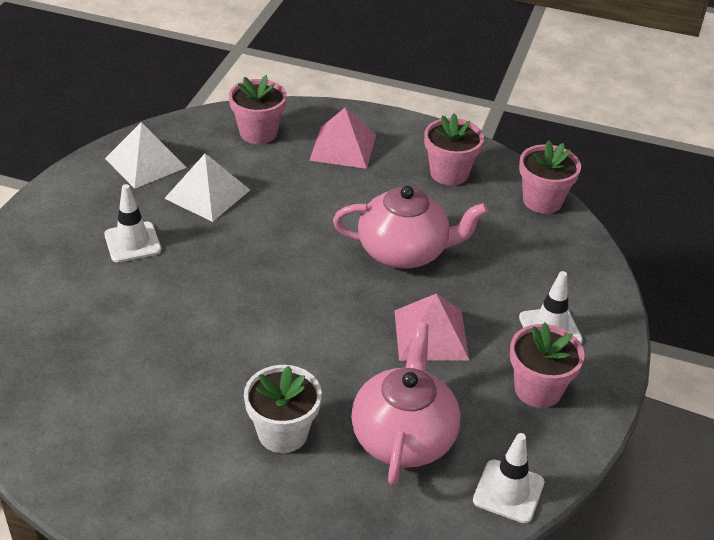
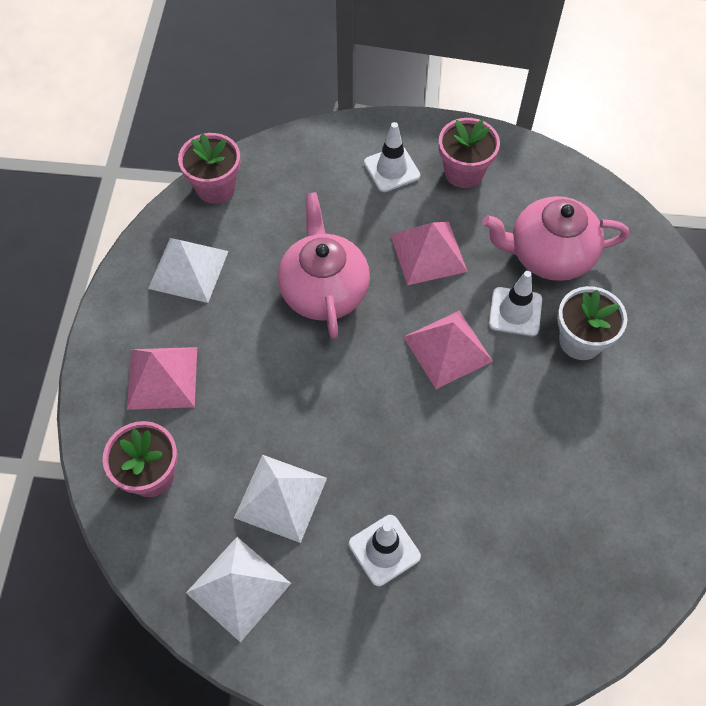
camera: 100 degrees left, 20 degrees up
(310, 324) = (447, 349): none -> pink pyramid
(449, 173) = (188, 269): pink flower pot -> white pyramid
(508, 491) = (572, 182): white traffic cone -> white traffic cone (515, 312)

